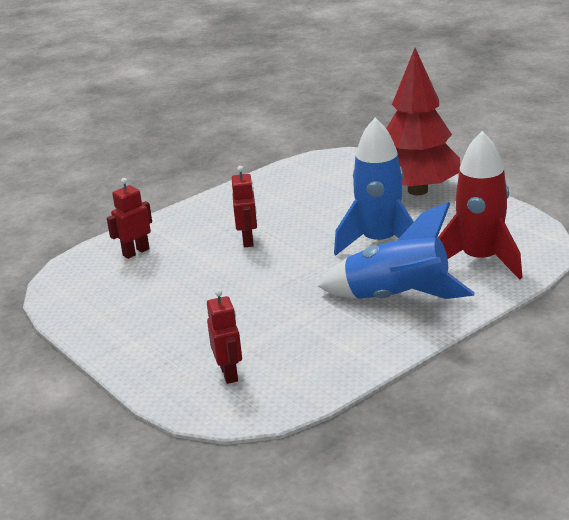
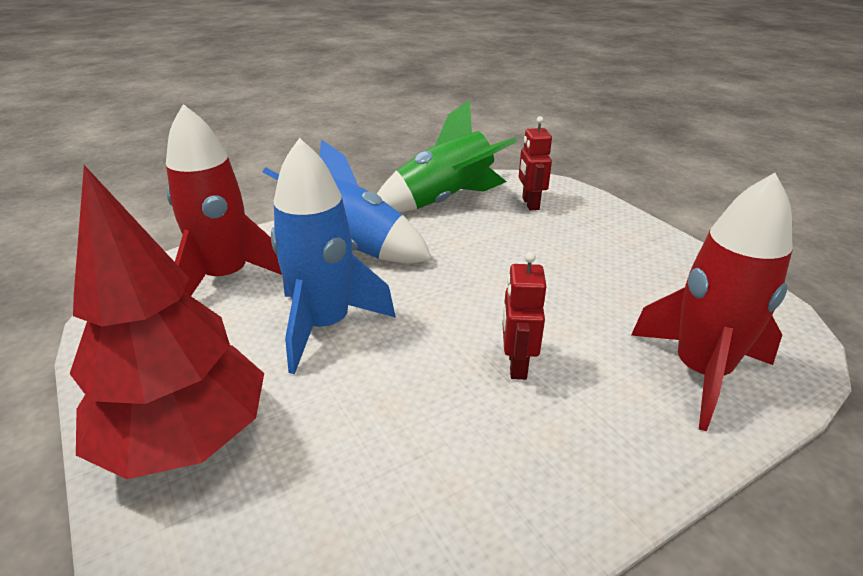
camera: 175 degrees left, 5 degrees up
(136, 252) = (700, 372): red robot -> red rocket
(325, 363) = (445, 201): none -> green rocket

